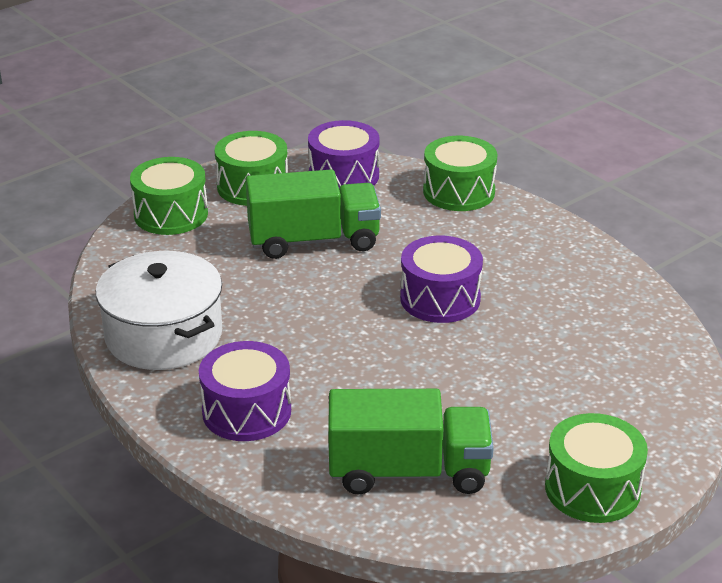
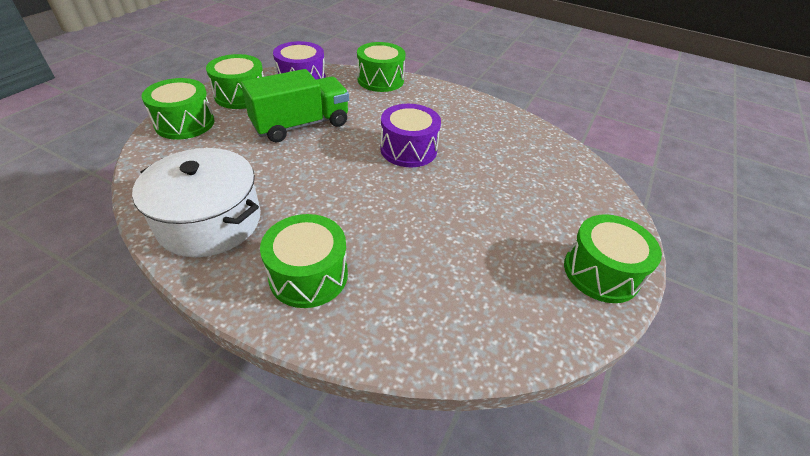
camera: 25 degrees left, 10 degrees up
(246, 411) = (308, 275): purple drum -> green drum
(408, 471) = (466, 296): green truck -> none

